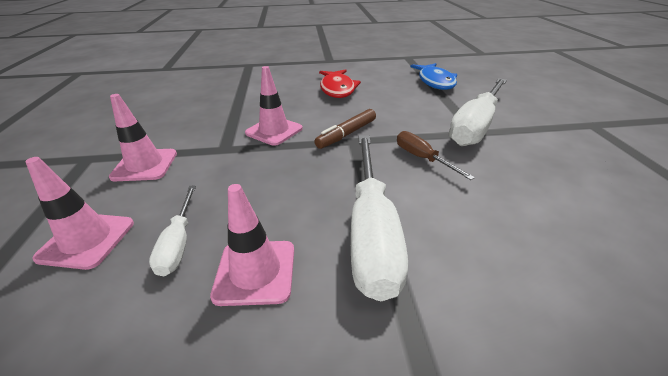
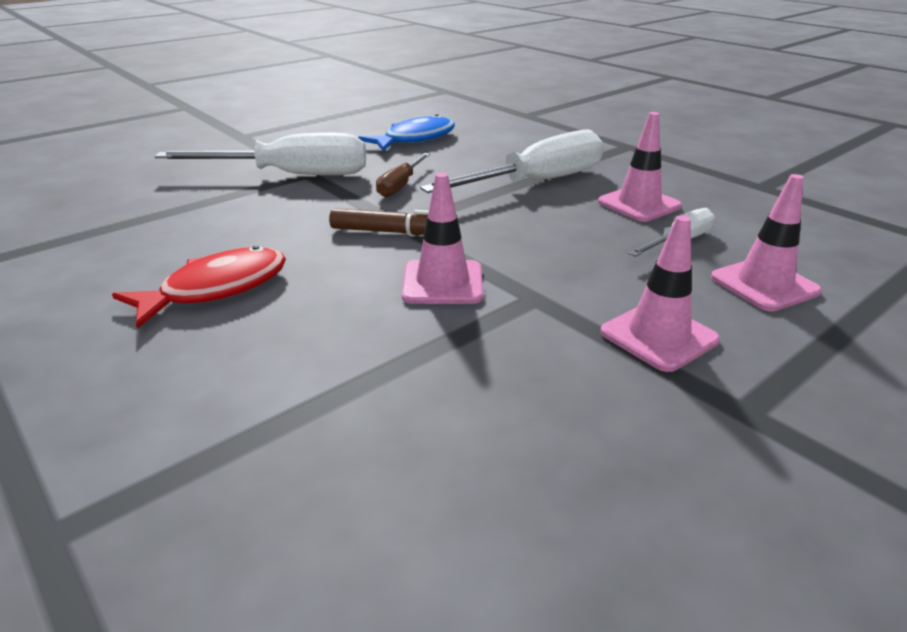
camera: 125 degrees left, 5 degrees down
(435, 82) = (127, 218): blue fish -> blue fish (415, 139)

